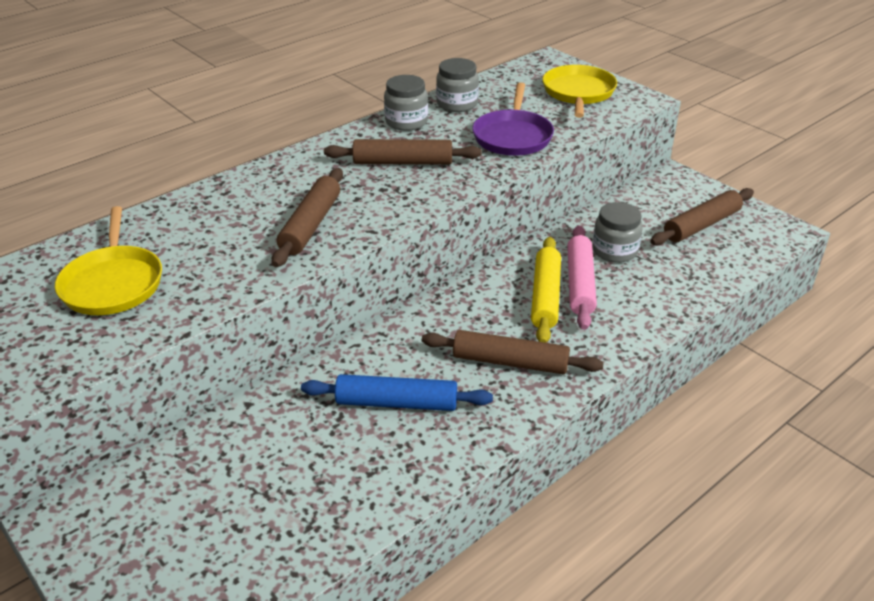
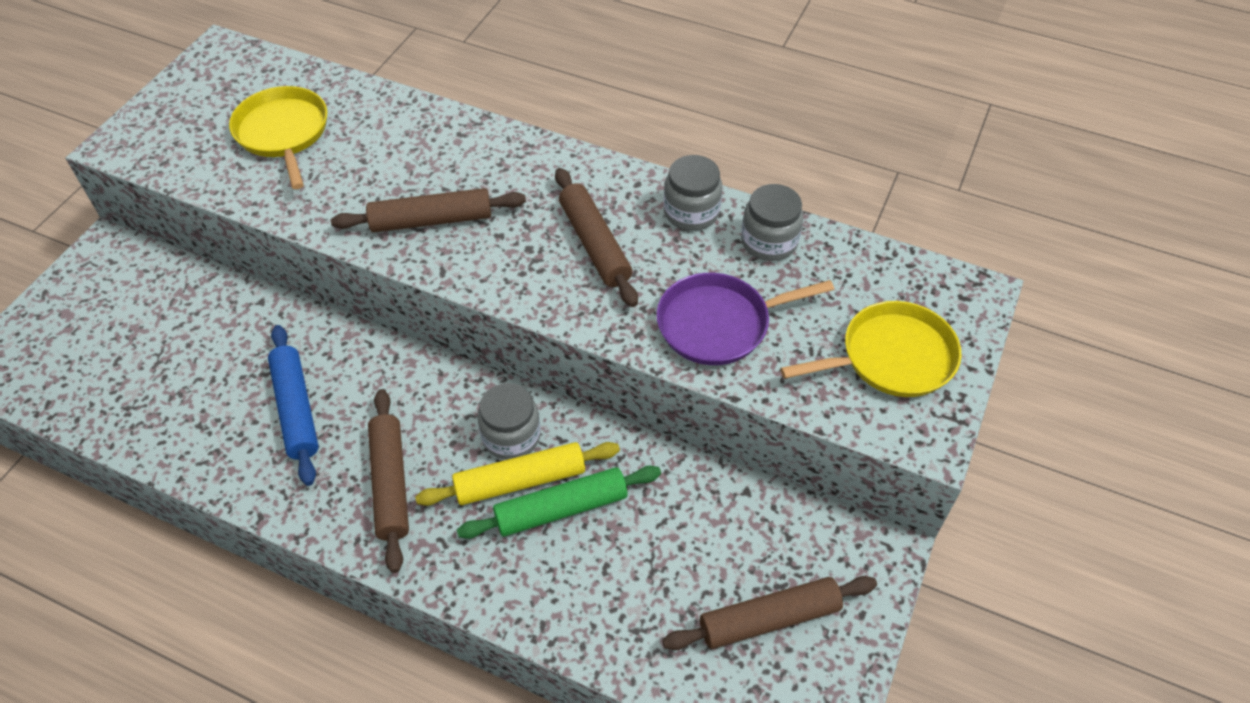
camera: 65 degrees right, 15 degrees up
(113, 283) = (283, 133): yellow pan -> yellow pan turned 105 degrees clockwise
(580, 284) = (561, 509): pink rolling pin -> green rolling pin
(614, 251) = (650, 527): grey jar -> grey jar (511, 436)
(702, 225) = (769, 619): brown rolling pin -> brown rolling pin turned 45 degrees counterclockwise

